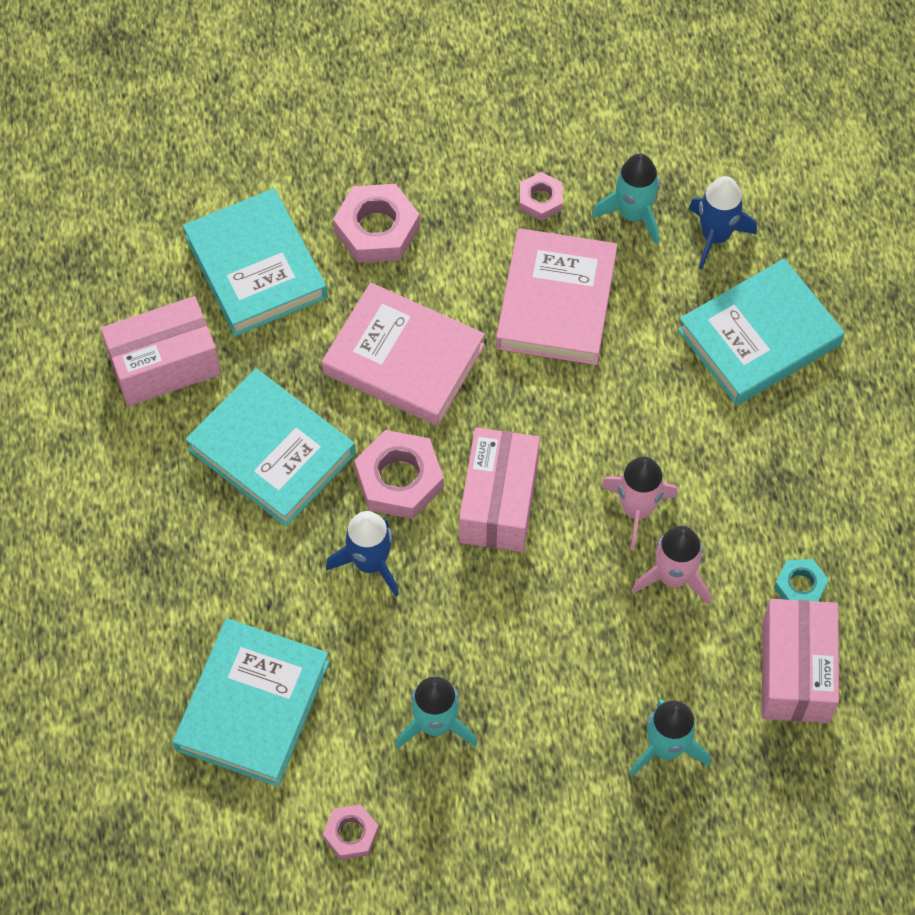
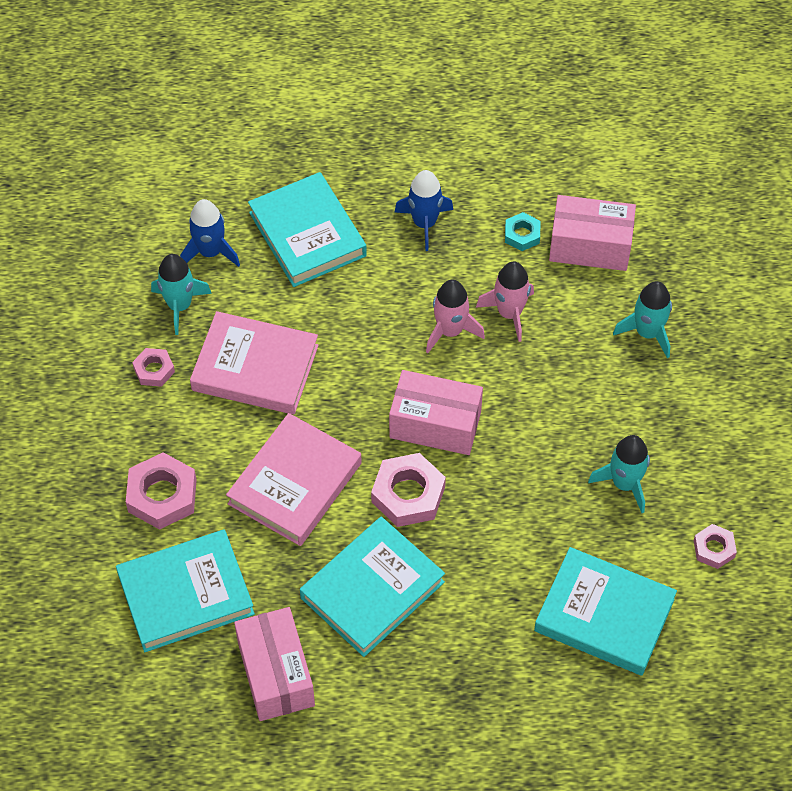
camera: 85 degrees left, 5 degrees down
(370, 562) = (482, 521): blue rocket -> blue rocket (424, 223)

